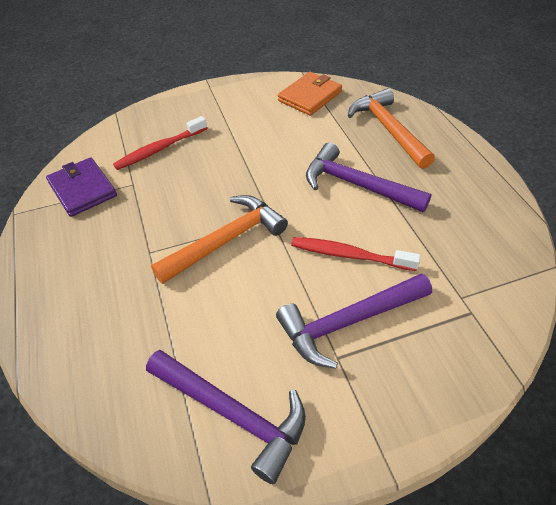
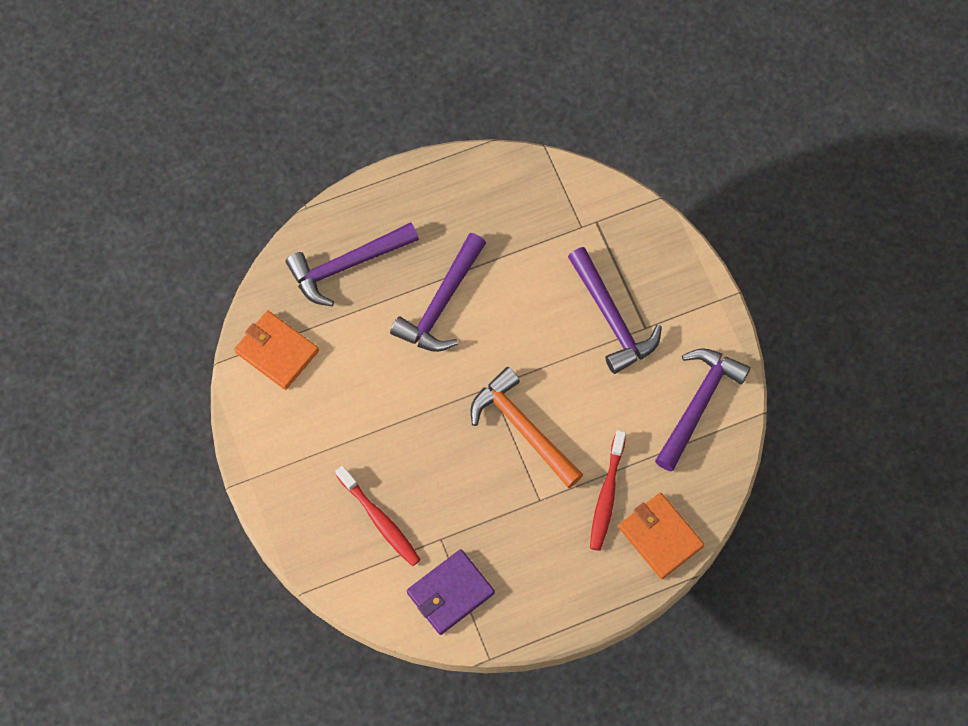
camera: 95 degrees left, 20 degrees up
(77, 359) = (660, 536): none -> orange wallet
(350, 255) = (537, 314): red toothbrush -> red toothbrush (606, 495)
(388, 129) = (347, 265): orange hammer -> purple hammer

